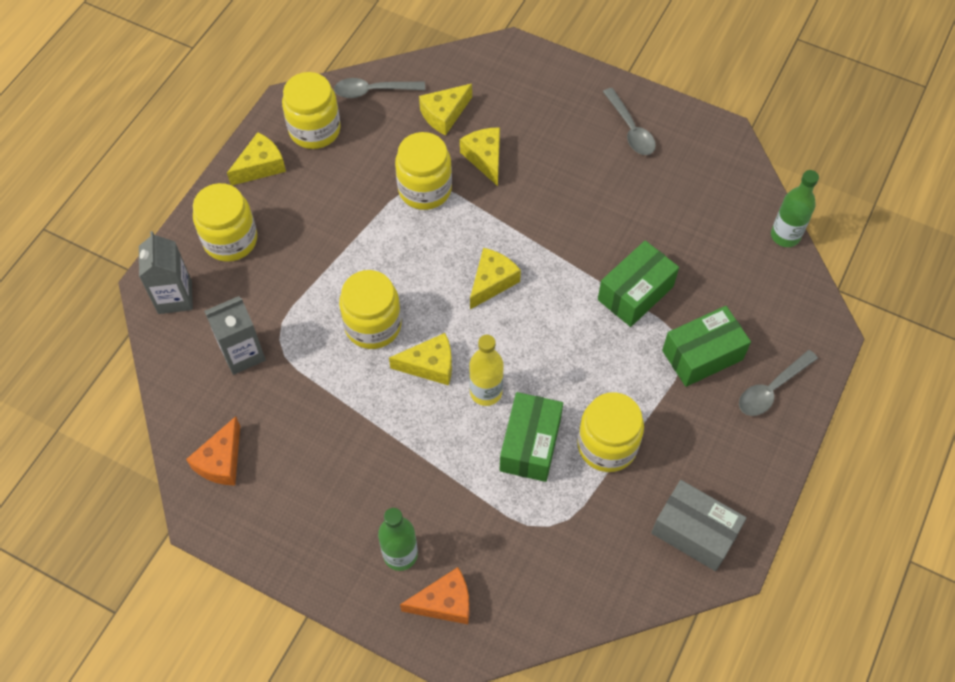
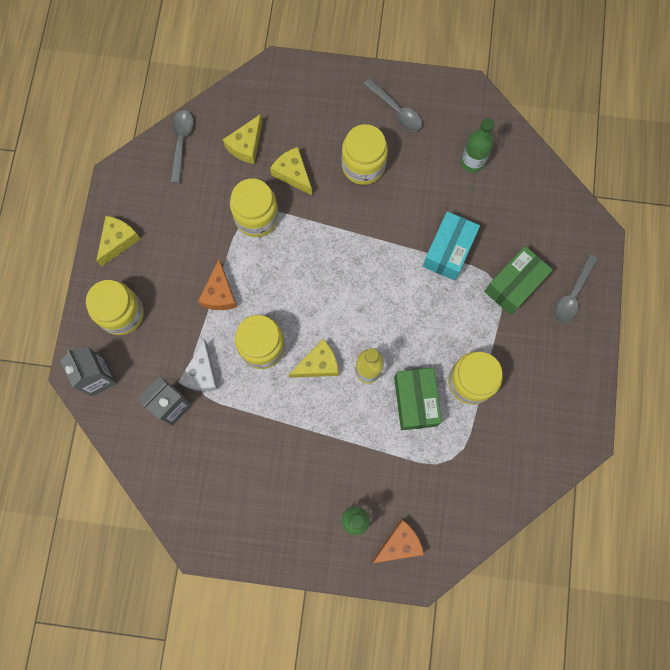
camera: 20 degrees left, 15 degrees up
(221, 461) = (193, 497): orange cheese -> orange cheese (219, 294)
(291, 331) = (202, 373): none -> white cheese
(314, 130) = (148, 194): yellow jar -> yellow jar (363, 166)
(373, 91) = (181, 143): grey spoon -> grey spoon turned 120 degrees clockwise
(492, 282) = (338, 279): yellow cheese -> none
(635, 293) = (448, 251): green box -> turquoise box
(694, 532) = (554, 426): grey box -> none
(785, 236) = (542, 164): green bottle -> green bottle (472, 162)

